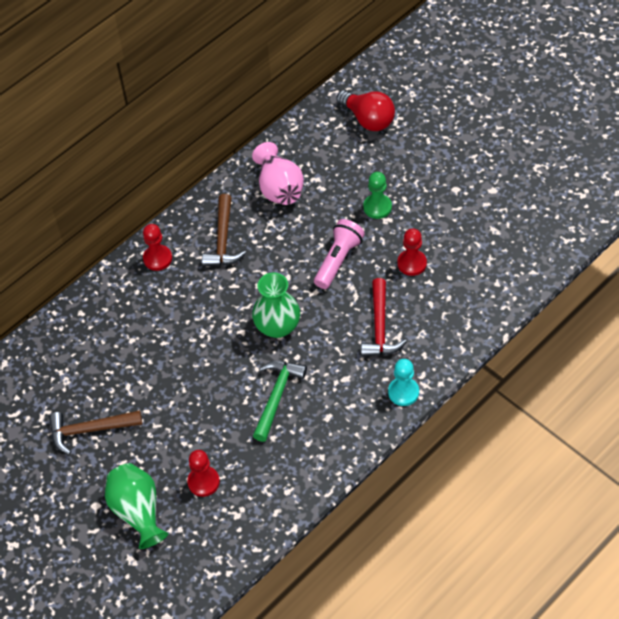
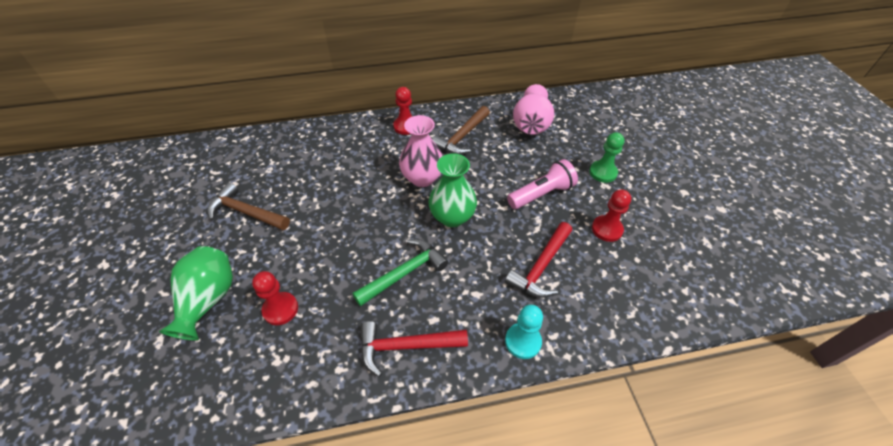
camera: 30 degrees right, 5 degrees down
(221, 305) = (422, 178): none -> pink vase
(322, 447) = (406, 346): none -> red hammer
(368, 119) = (634, 113): red light bulb -> none

